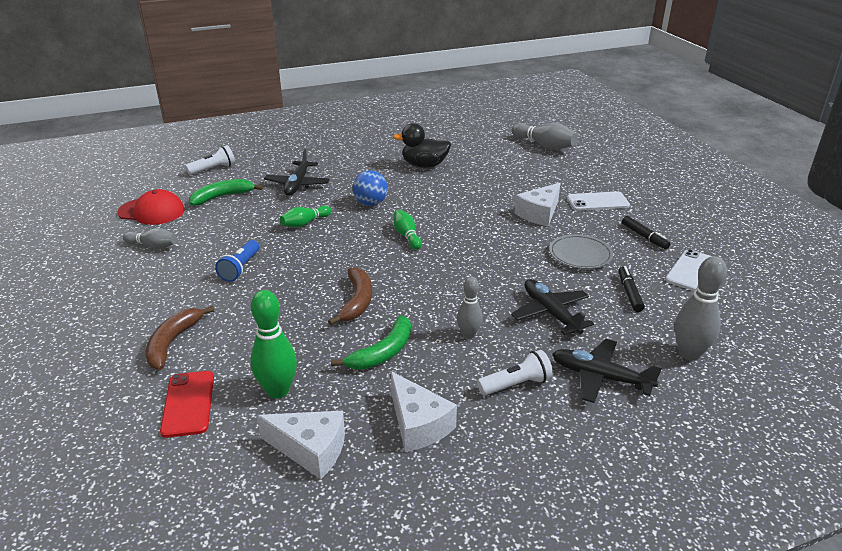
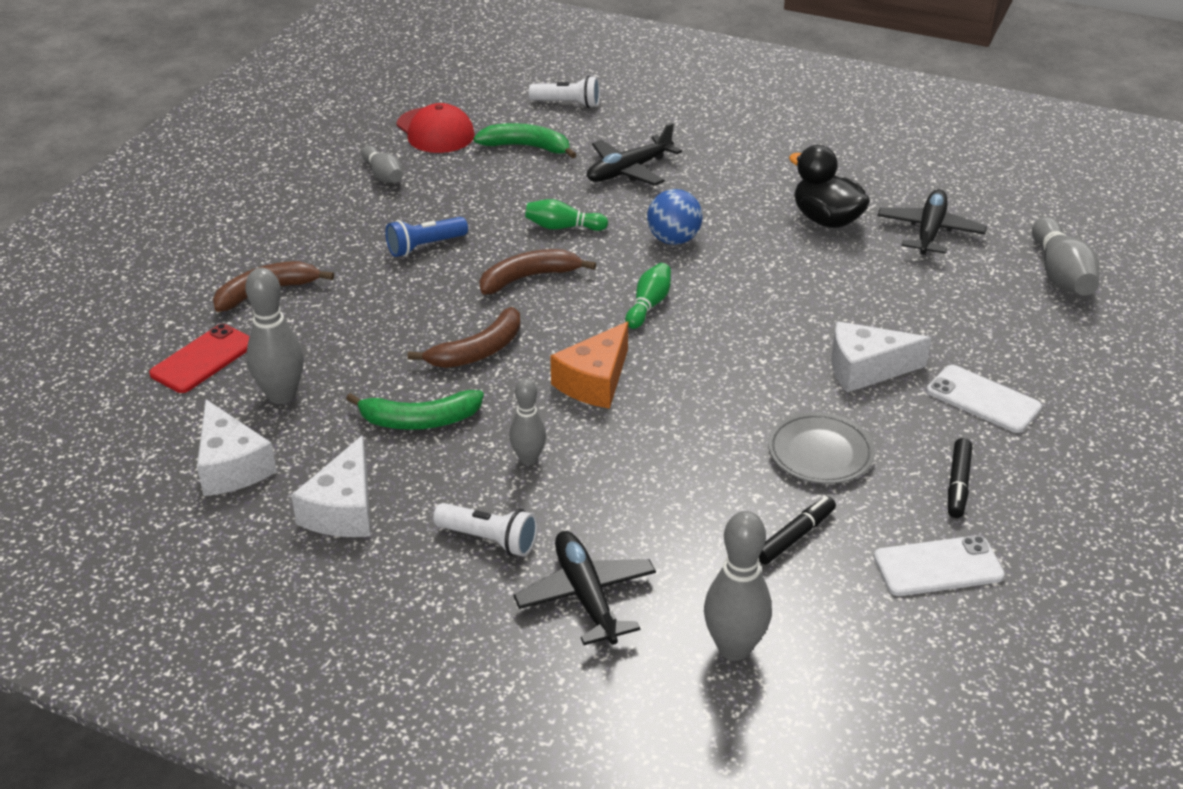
camera: 45 degrees right, 5 degrees up
(278, 391) = (281, 395): green bowling pin -> grey bowling pin
(326, 254) = (529, 278): none -> brown banana
(439, 282) = (595, 381): none -> orange cheese
(550, 313) = (656, 495): black plane -> black plane (930, 231)

